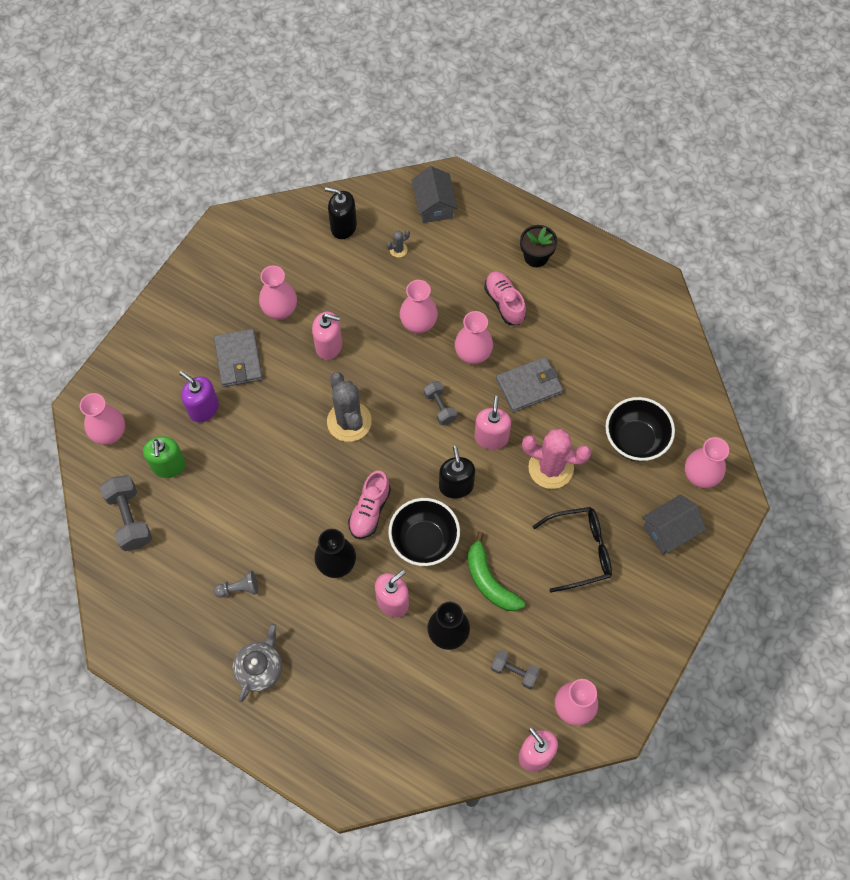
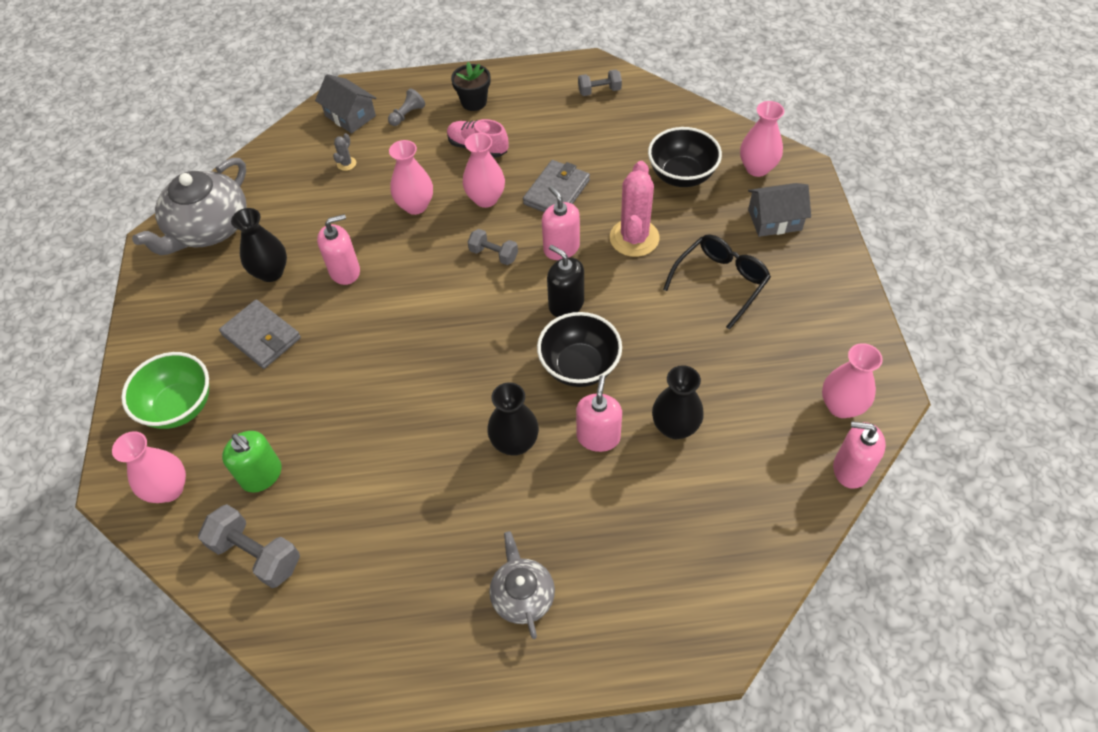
camera: 35 degrees left, 10 degrees down
(154, 377) = (180, 406): none -> green bowl
(203, 408) = (258, 400): purple soap dispenser -> none
(239, 589) = (435, 536): grey pawn -> grey pawn (407, 115)
(265, 240) = (208, 228): none -> grey teapot
(280, 310) = (271, 272): pink vase -> black vase
(343, 227) = (278, 176): black soap dispenser -> none
(349, 421) = (419, 318): grey cactus -> none
(370, 510) = (505, 376): pink shoe -> none
(489, 581) = (668, 358): green banana -> none
(514, 672) = (763, 415): grey dumbbell -> grey dumbbell (599, 91)
(551, 468) = (634, 238): pink cactus -> pink cactus turned 60 degrees counterclockwise
(669, 530) = (774, 220): grey house -> grey house turned 60 degrees clockwise

